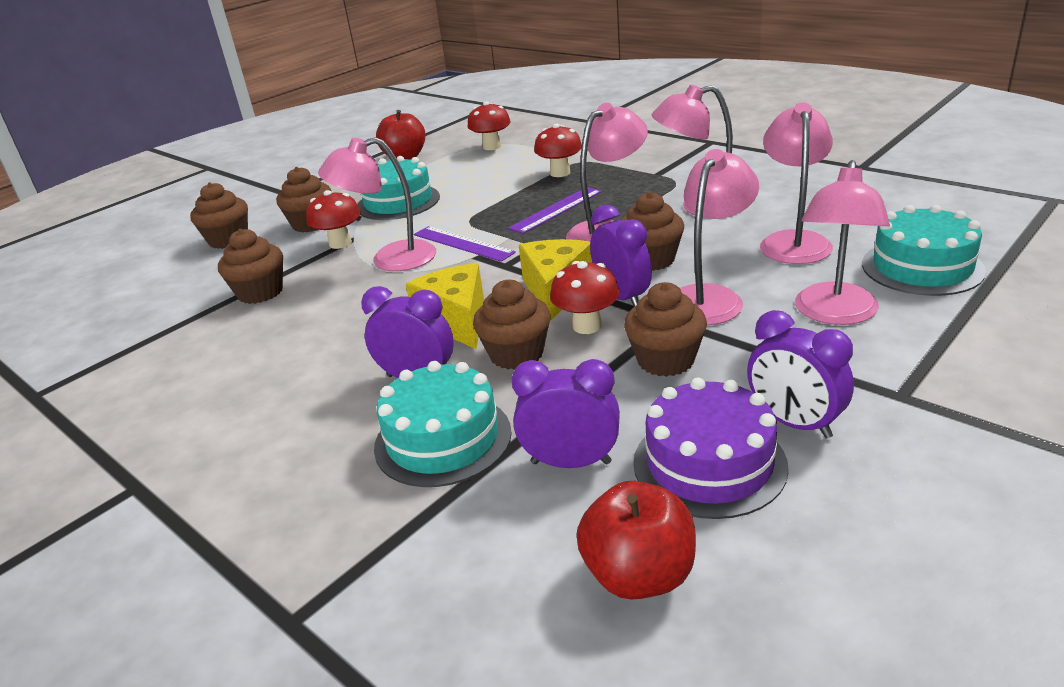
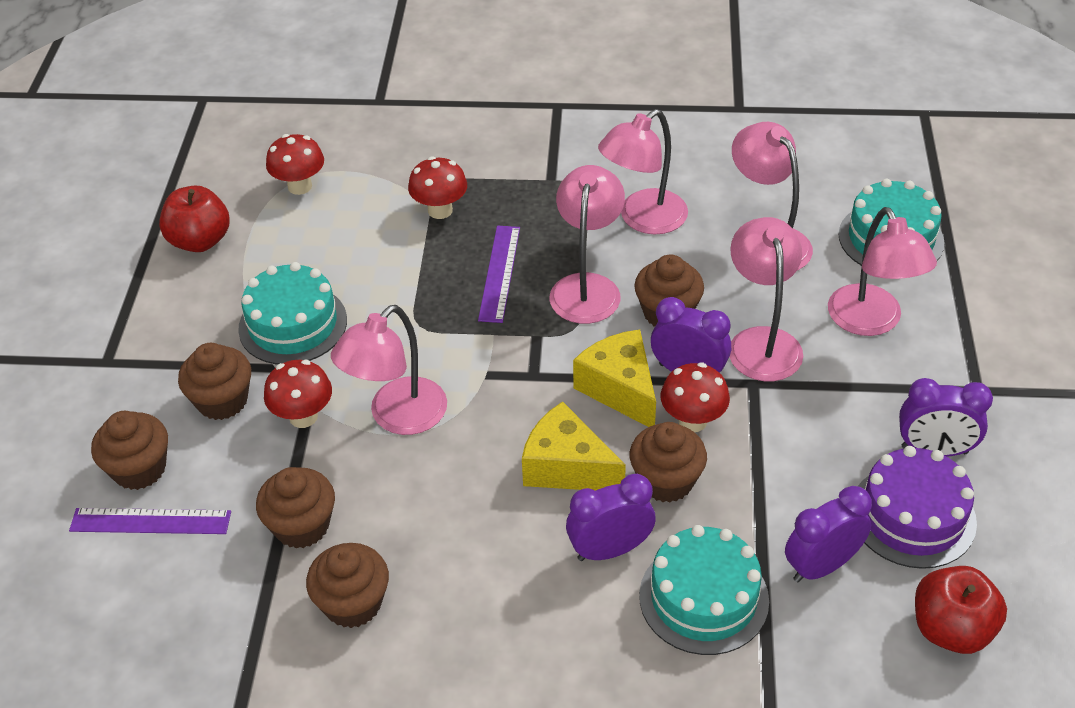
camera: 40 degrees left, 15 degrees up
(463, 243) = (452, 362): purple ruler -> purple ruler (150, 521)
(665, 360) = (792, 430): brown cupcake -> brown cupcake (353, 603)

